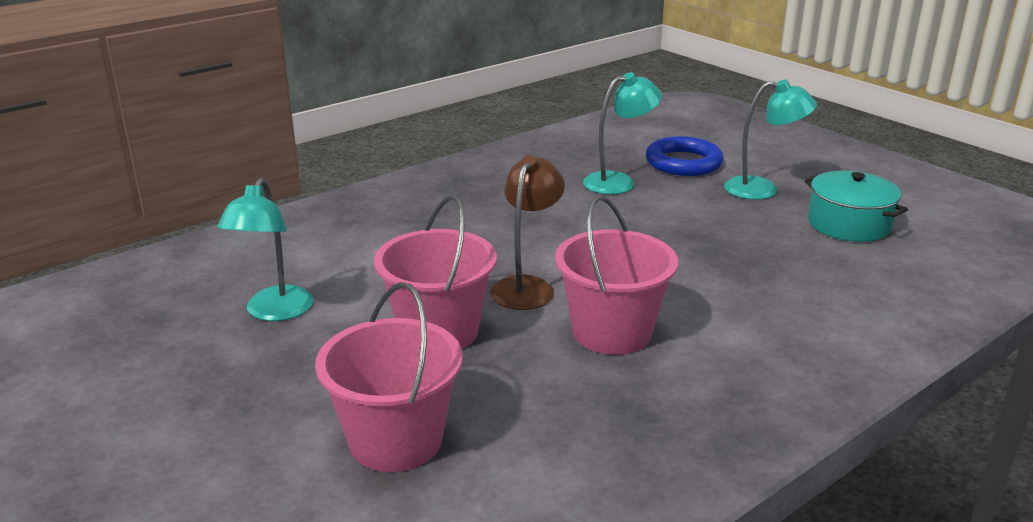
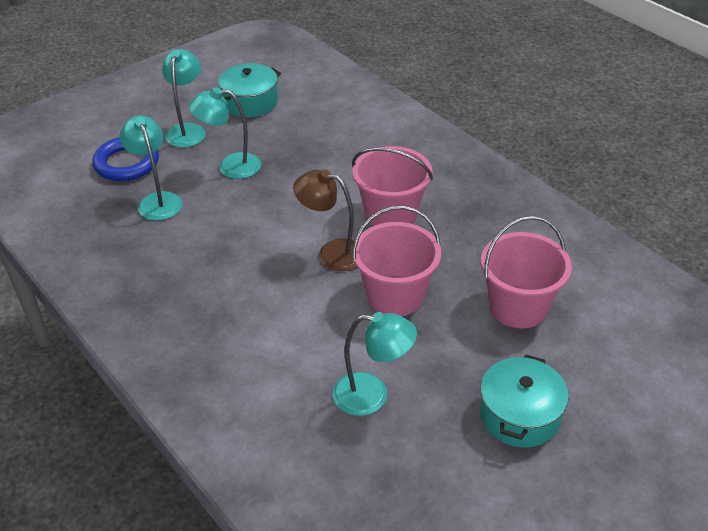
camera: 90 degrees left, 15 degrees up
(190, 422) = (519, 415): none -> turquoise pot
(694, 217) = (230, 166): none -> turquoise lamp

